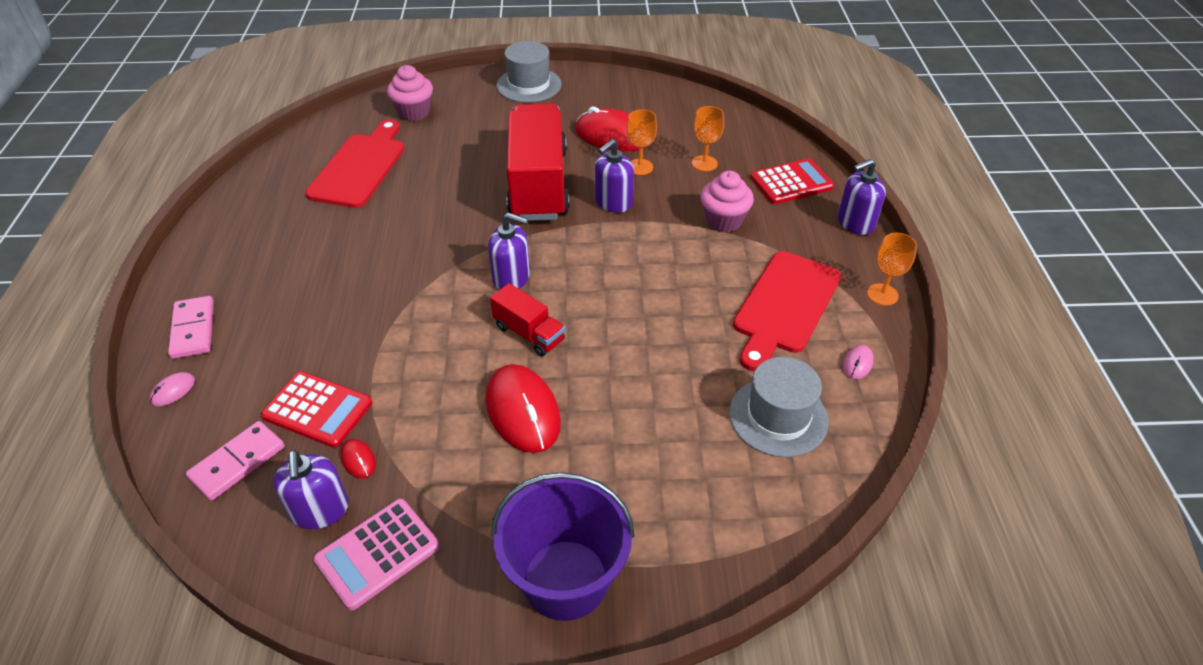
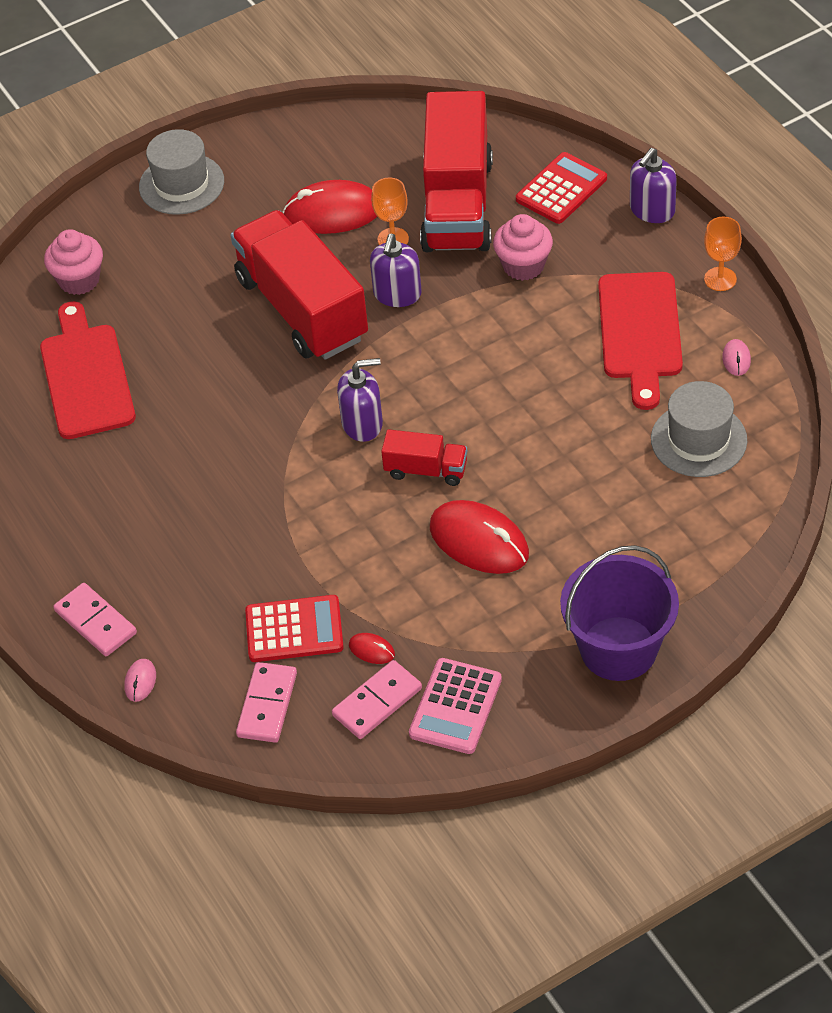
camera: 25 degrees left, 5 degrees up
(320, 510) = (377, 702): purple soap dispenser -> pink domino
(704, 163) = (457, 204): orange goblet -> red truck

